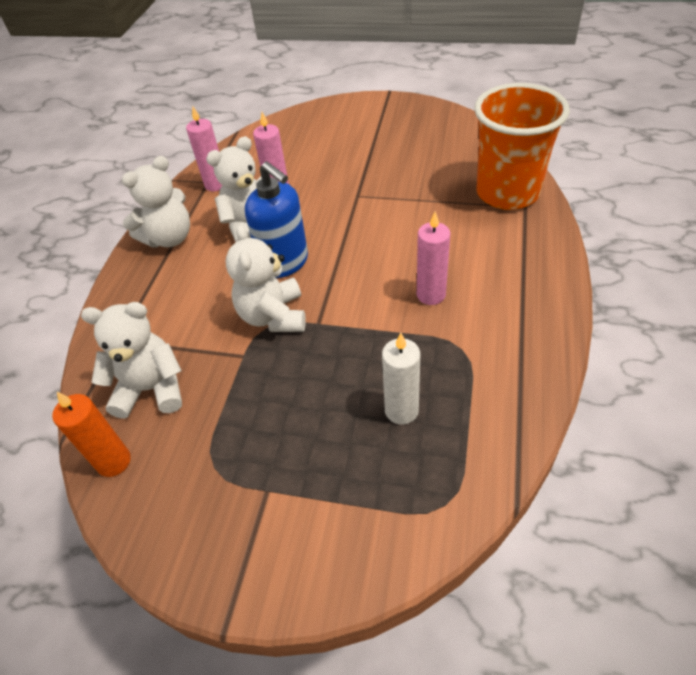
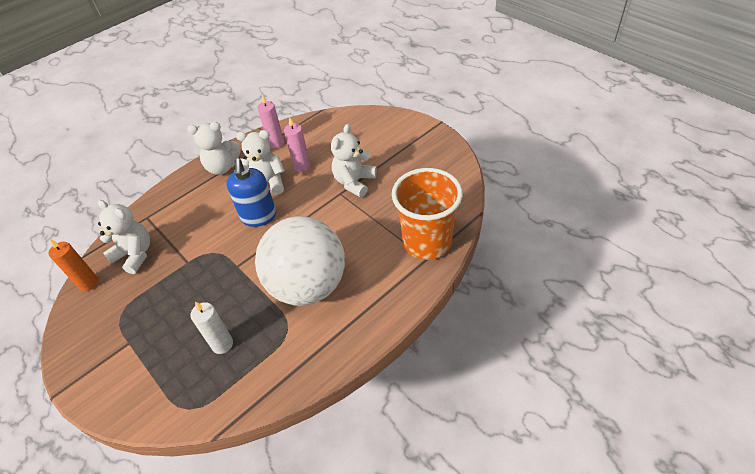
camera: 35 degrees right, 0 degrees up
(273, 316) = (222, 247): white teddy bear -> white teddy bear (354, 182)
(431, 295) = (308, 285): pink candle -> white ball

